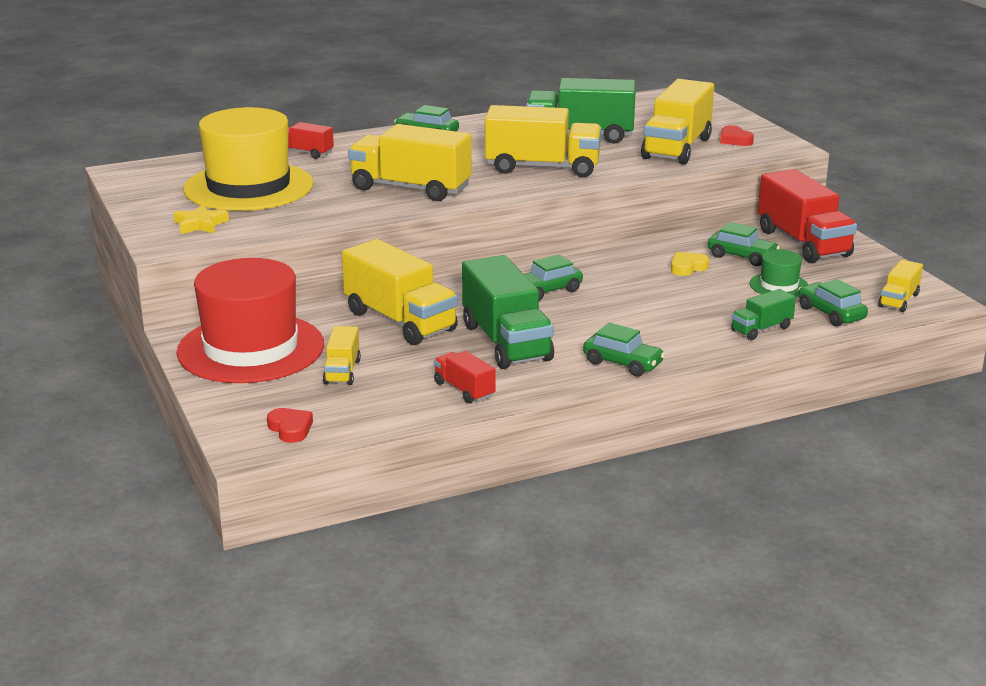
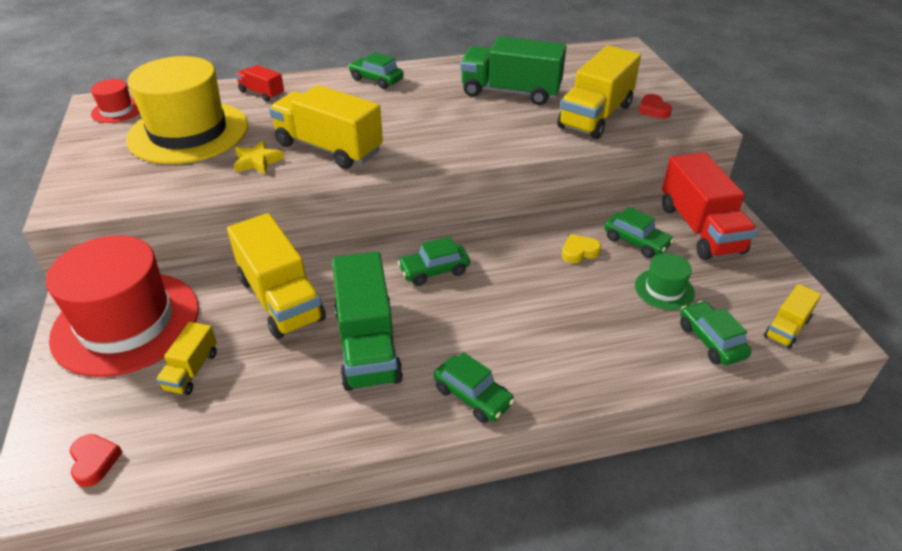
camera: 10 degrees right, 15 degrees up
(152, 176) = (117, 110): none -> red hat
(200, 224) = (115, 179): yellow star -> yellow star (257, 161)
(464, 390) = (296, 419): red truck -> none
(542, 168) = (461, 131): yellow truck -> none
(761, 329) = (632, 357): green truck -> none

